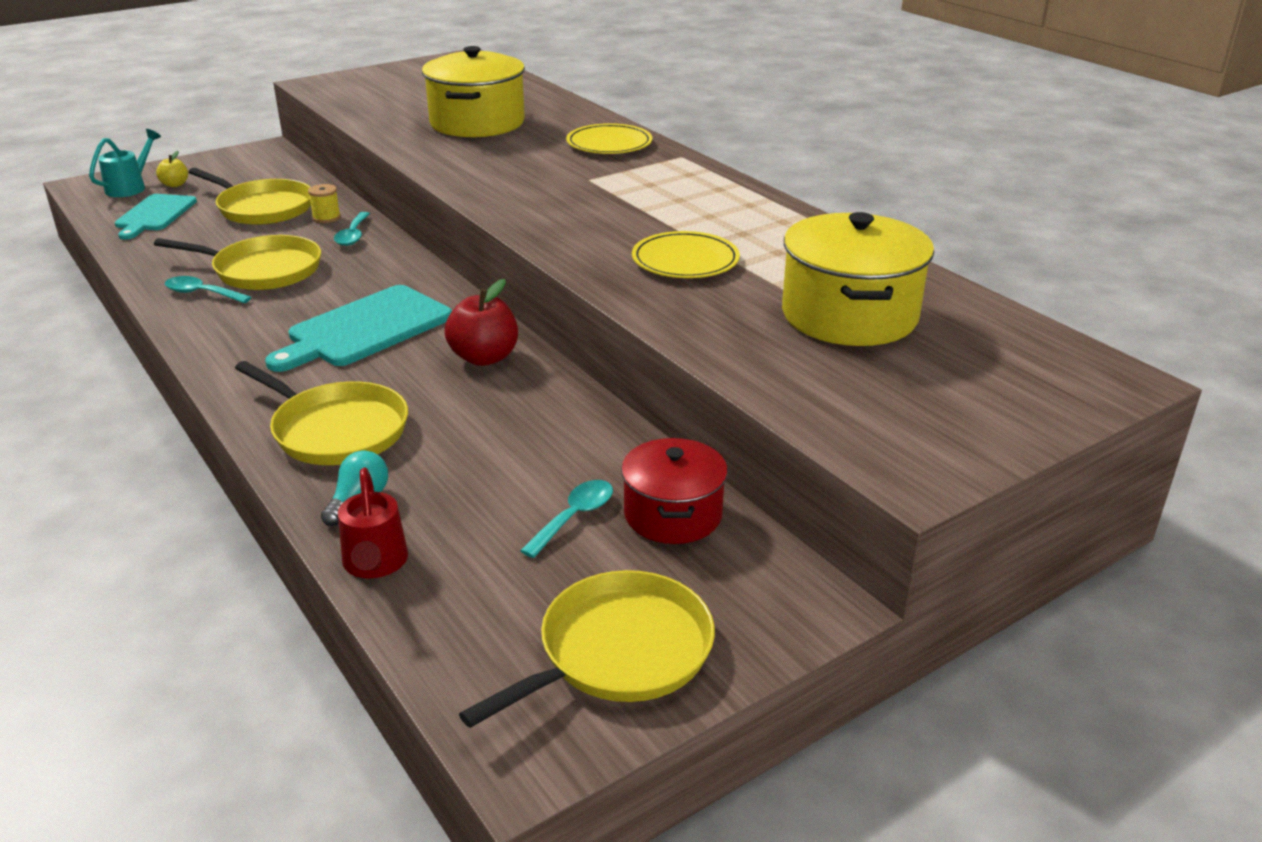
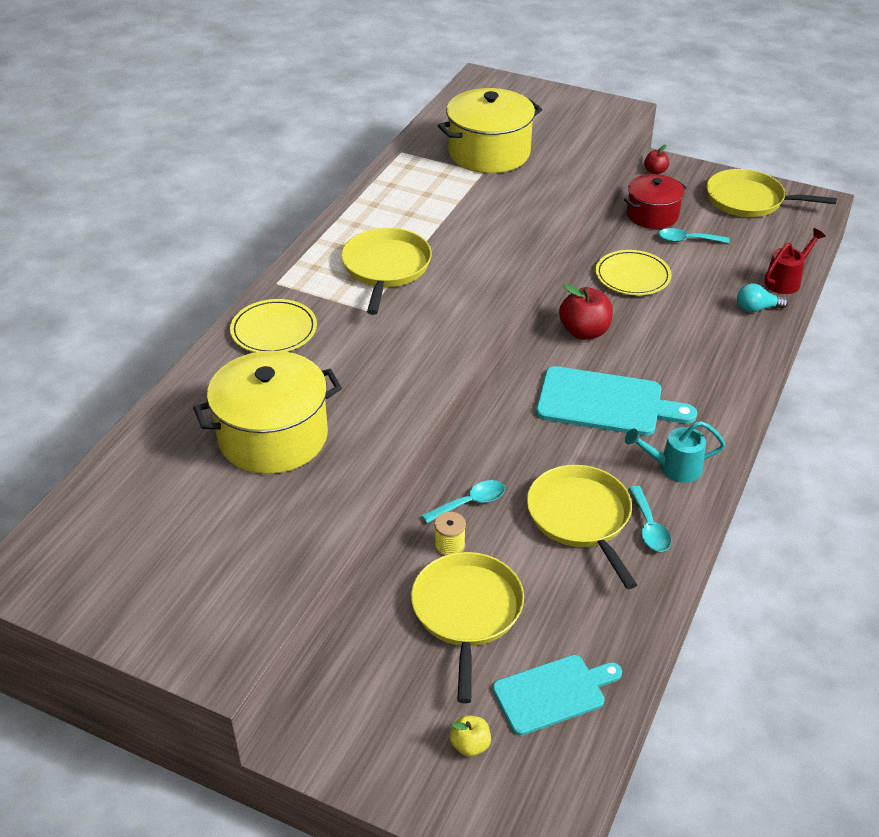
camera: 120 degrees left, 10 degrees up
(130, 187) = (510, 786): turquoise watering can -> turquoise watering can (674, 467)
(335, 430) = (717, 350): yellow pan -> yellow pan (386, 268)
(685, 260) = (473, 221): yellow plate -> yellow plate (632, 276)
(806, 581) = (655, 171): none -> red apple

